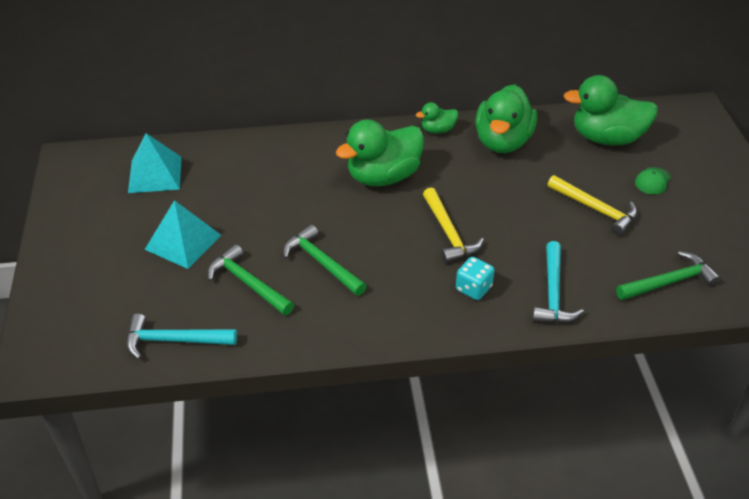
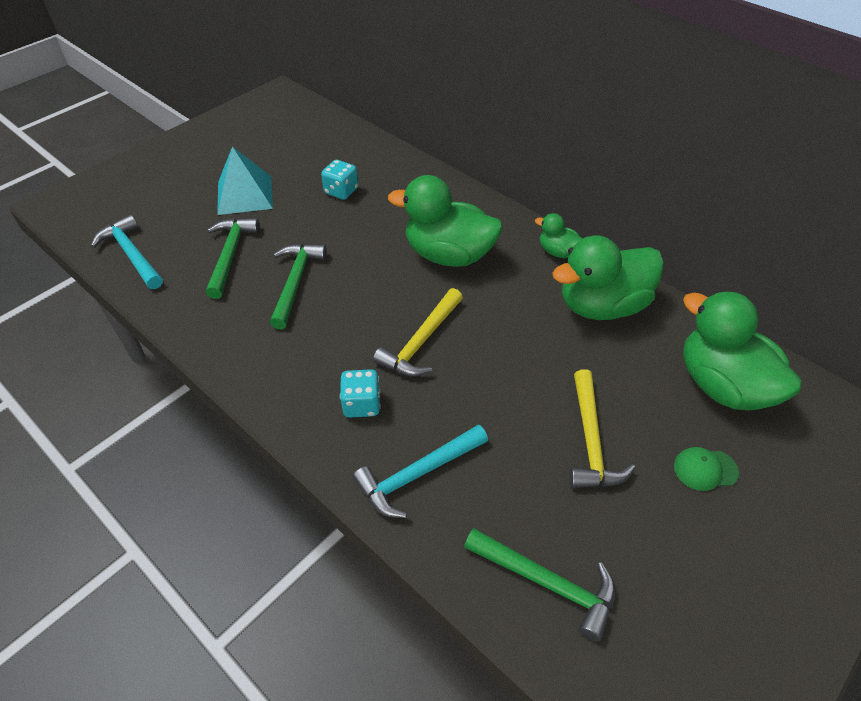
camera: 50 degrees right, 5 degrees up
(155, 174) = (305, 138): turquoise pyramid -> none
(249, 190) = (341, 191): none -> turquoise dice

